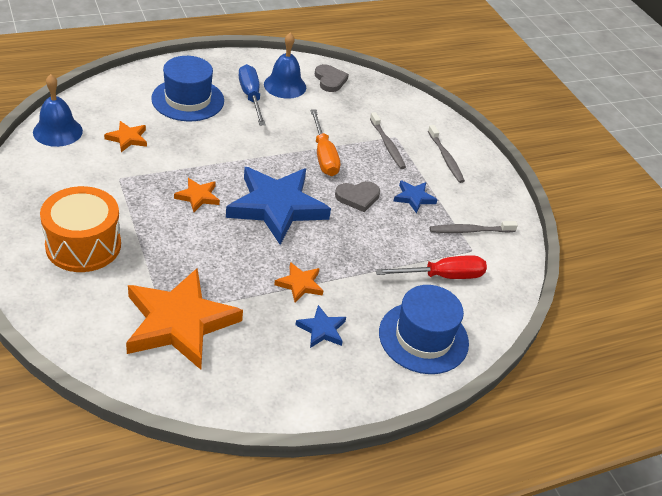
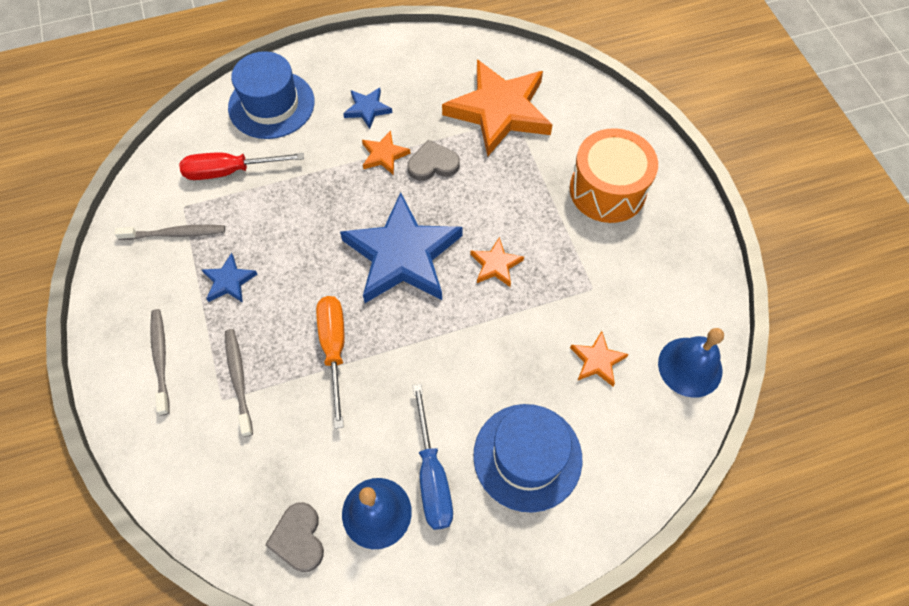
camera: 170 degrees left, 20 degrees up
(358, 197) = (301, 277): grey heart -> grey heart (433, 164)

